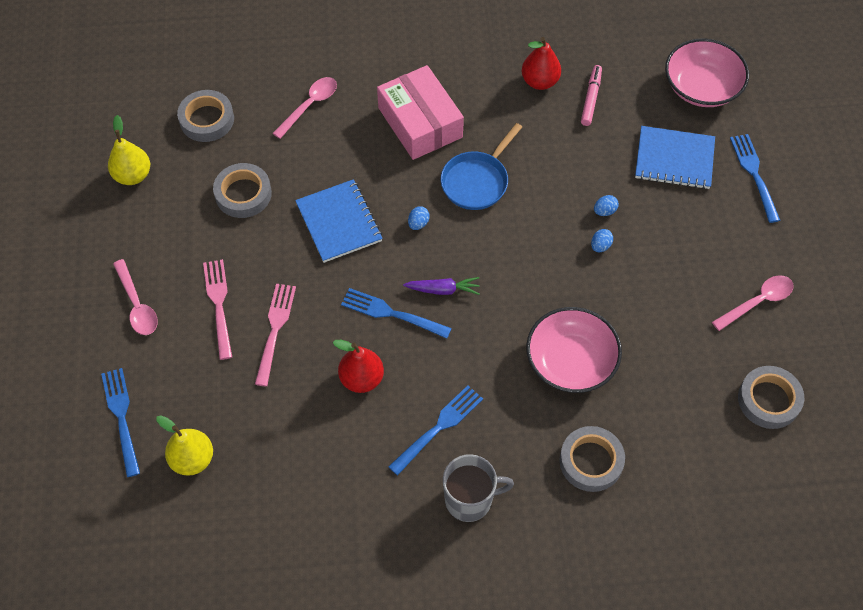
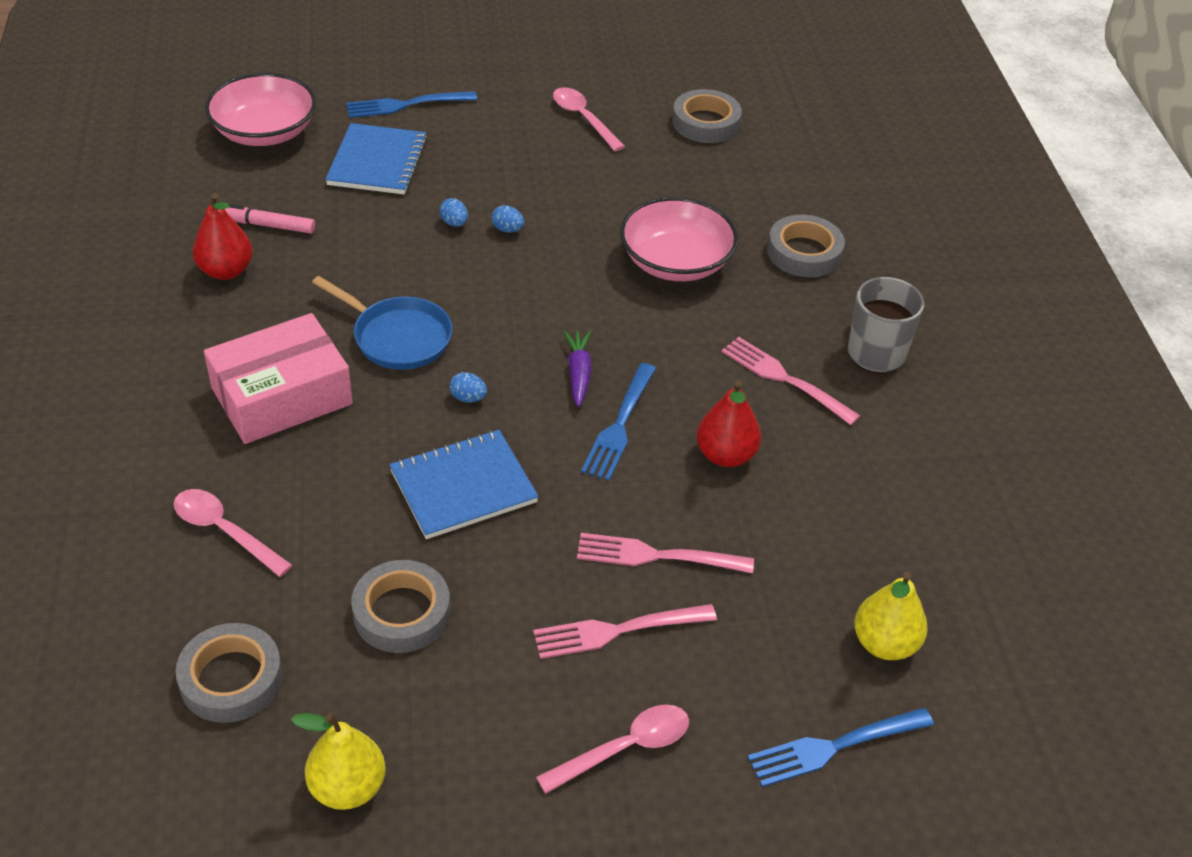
camera: 95 degrees left, 15 degrees down
(438, 428) = (786, 379): blue fork -> pink fork

